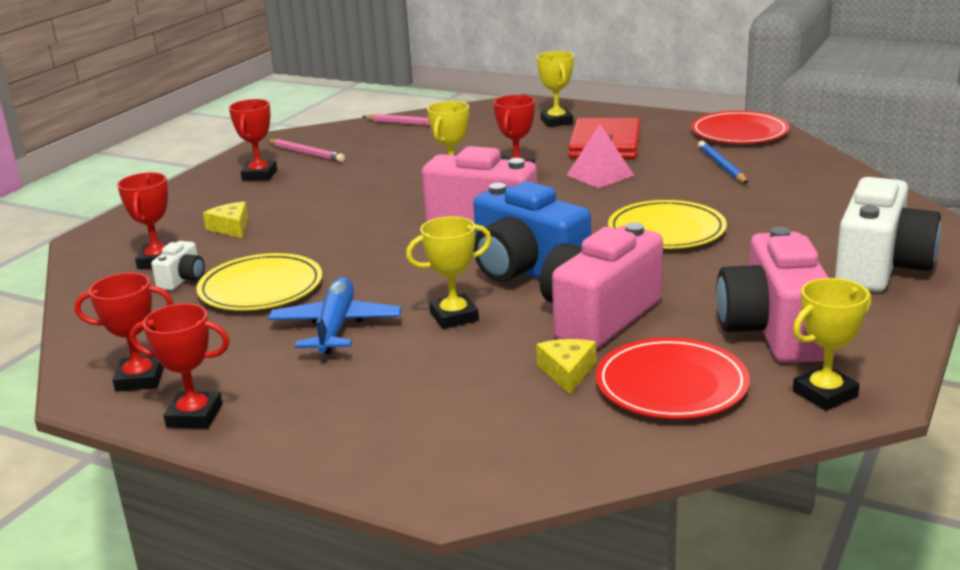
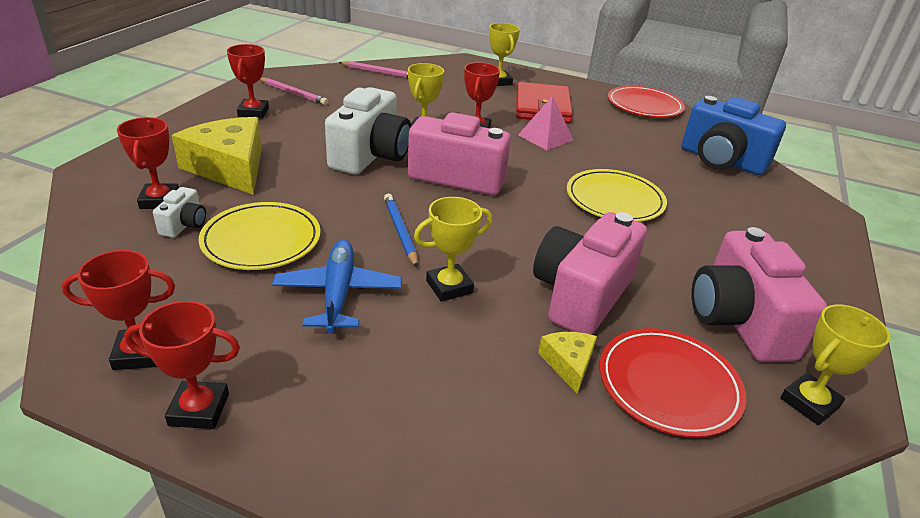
camera: 10 degrees left, 10 degrees up
(231, 228) = (230, 167): yellow cheese -> yellow cheese, size x2.13
(525, 270) = (504, 235): blue camera -> blue camera (721, 160)
(721, 166) = (640, 136): blue pencil -> blue pencil (400, 231)
(880, 267) = (801, 252): white camera -> white camera (370, 156)

